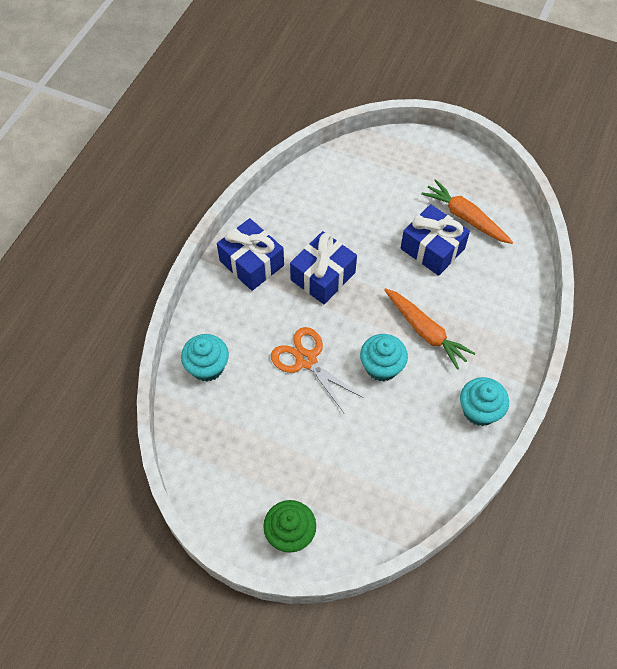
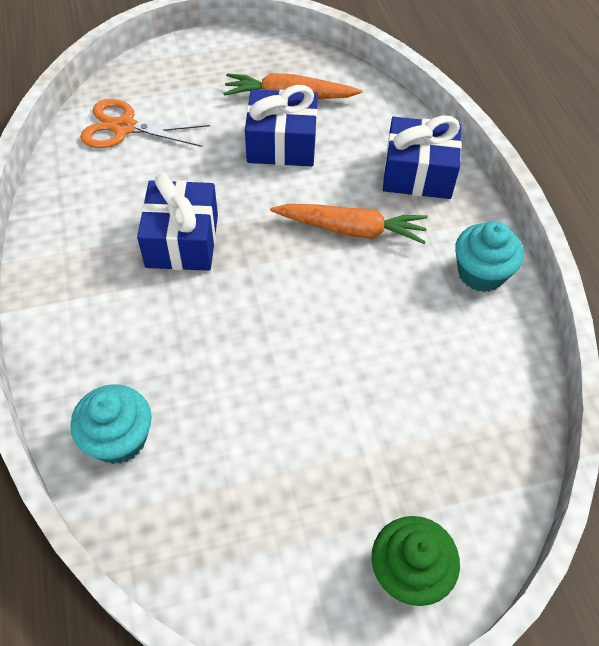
camera: 40 degrees left, 5 degrees down
(252, 263) = (78, 278): blue gift -> blue gift (418, 173)
(306, 360) = (243, 345): orange scissors -> orange scissors (124, 127)
(381, 366) = (338, 296): turquoise cupcake -> none

